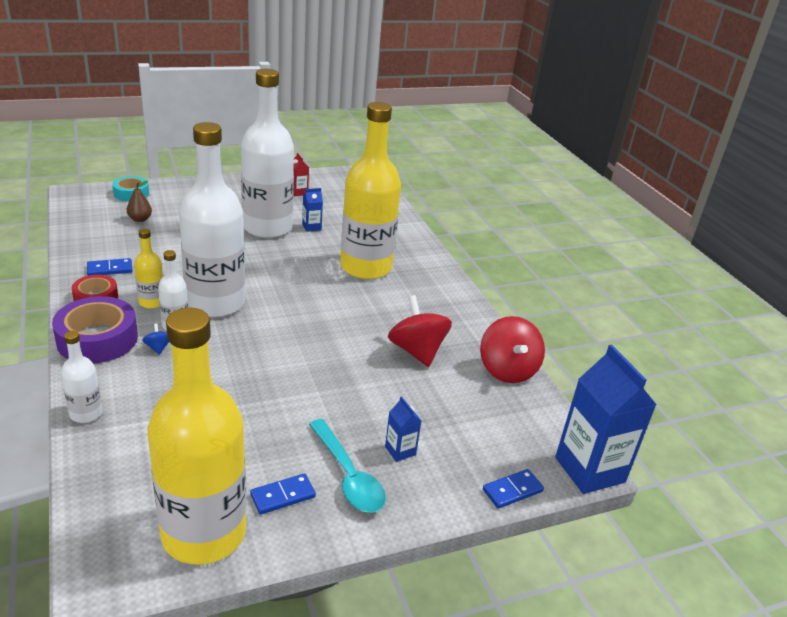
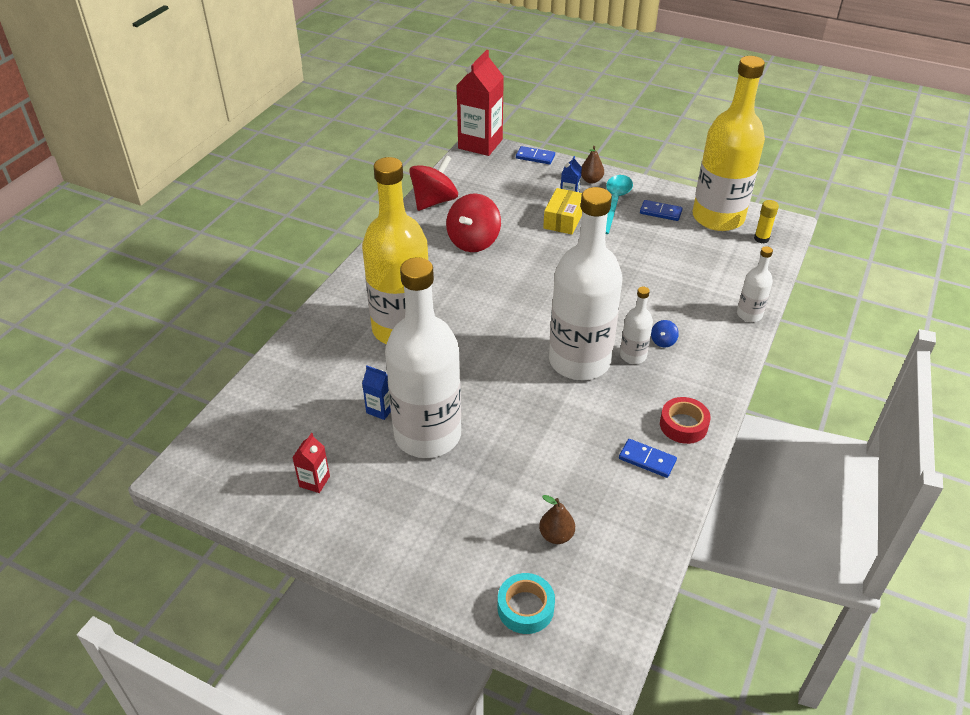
camera: 130 degrees left, 10 degrees up
(97, 339) = (707, 375): purple tape -> none
(122, 531) = (761, 239): none -> yellow glue stick
(152, 302) = (635, 392): yellow bottle -> none
(373, 419) = (563, 220): none -> yellow box
(411, 495) = (591, 180): none -> brown pear
(589, 470) = (480, 144): blue carton -> red carton

